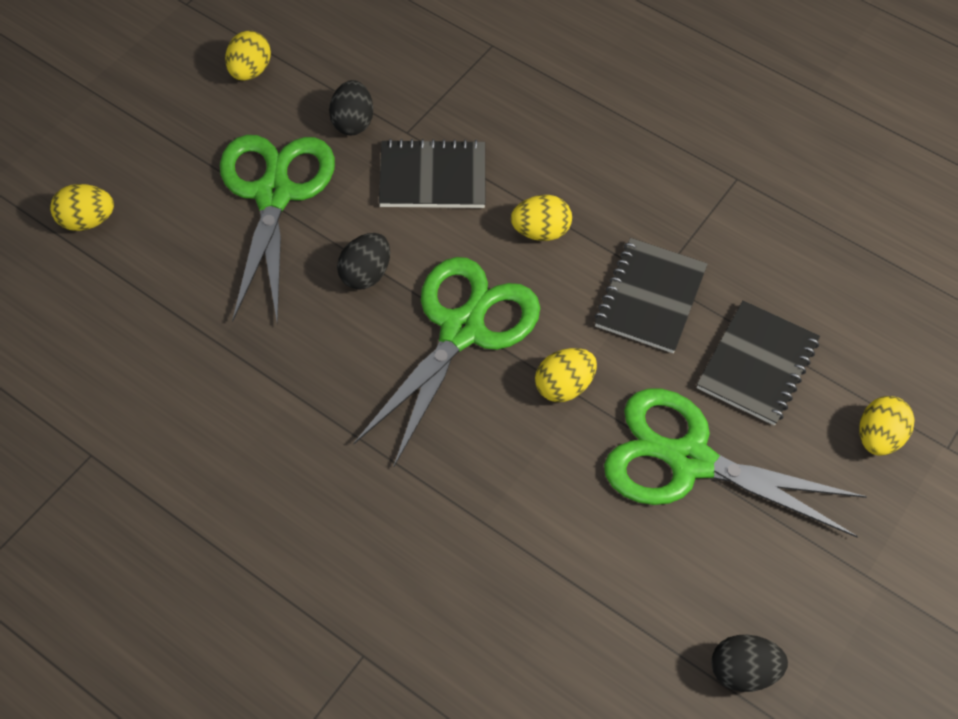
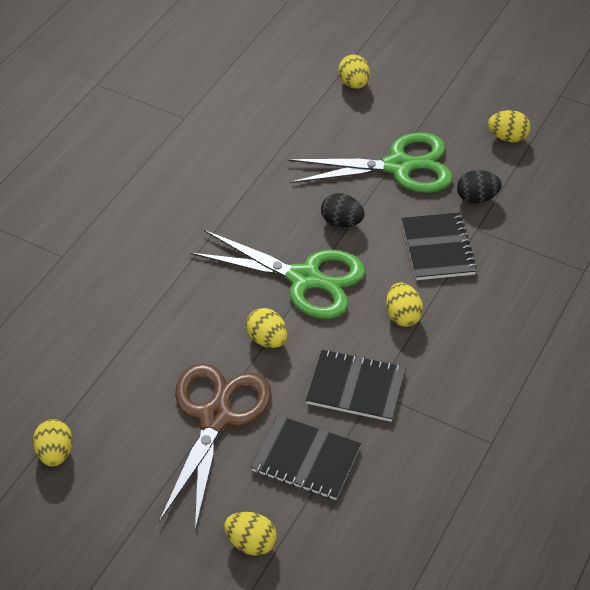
camera: 85 degrees right, 10 degrees down
(689, 460) = (215, 418): green scissors -> brown scissors
(742, 671) = (55, 453): black egg -> yellow egg

